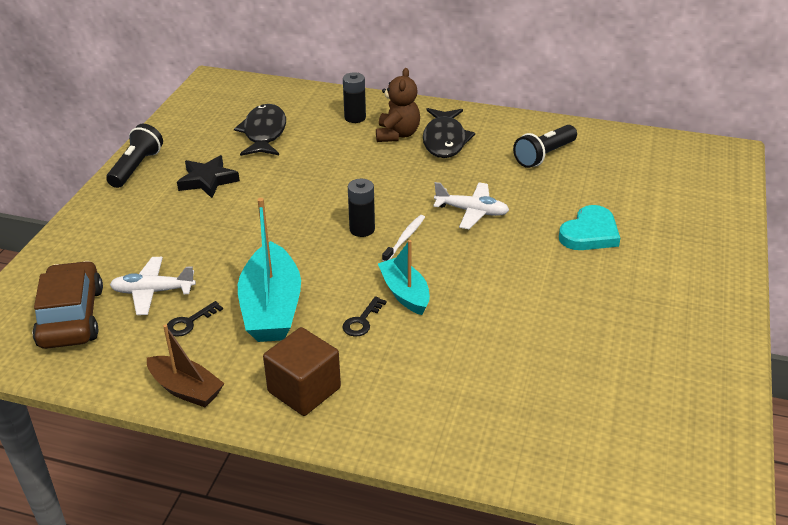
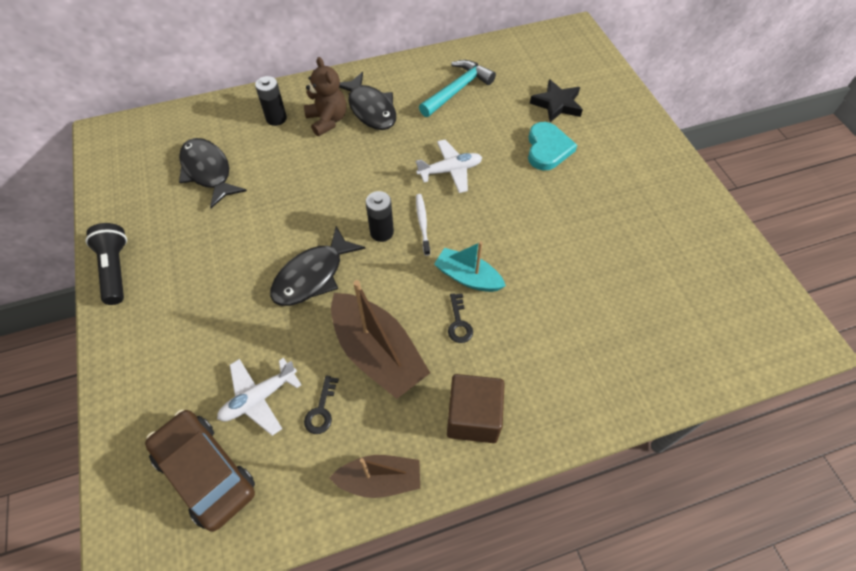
camera: 35 degrees left, 20 degrees up
(207, 180) = (201, 249): black star -> black star (557, 104)
(271, 308) = (377, 353): turquoise boat -> brown boat
(274, 234) = (313, 275): none -> black fish
(544, 155) = (457, 90): black flashlight -> turquoise hammer

